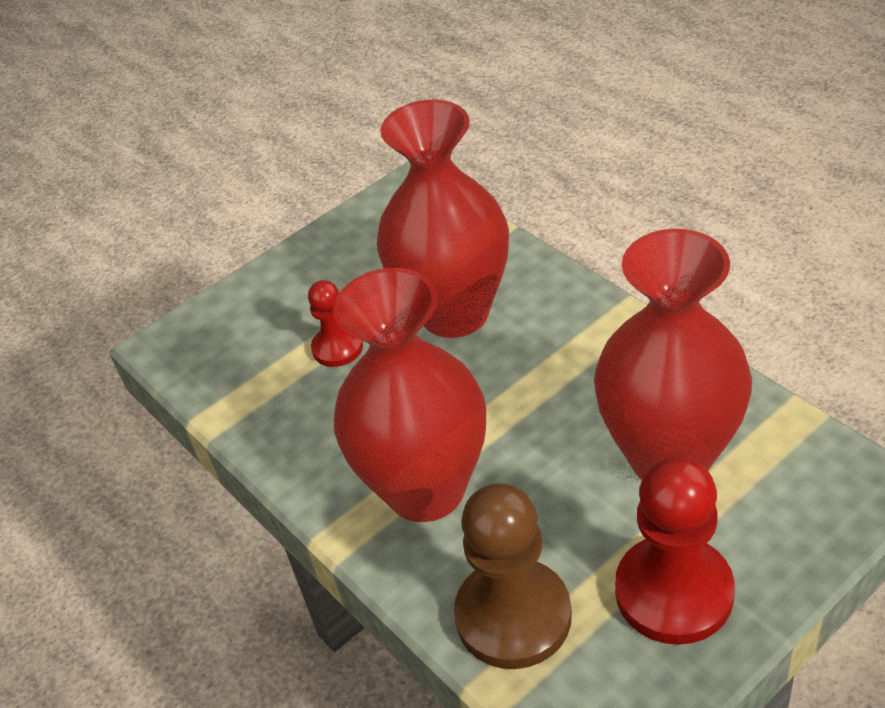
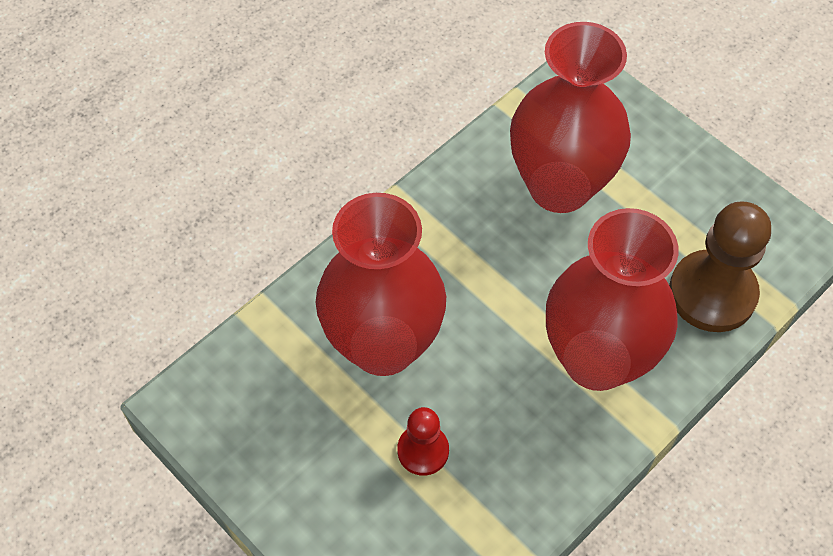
camera: 100 degrees left, 15 degrees up
(674, 592) = (681, 193): red pawn -> none

